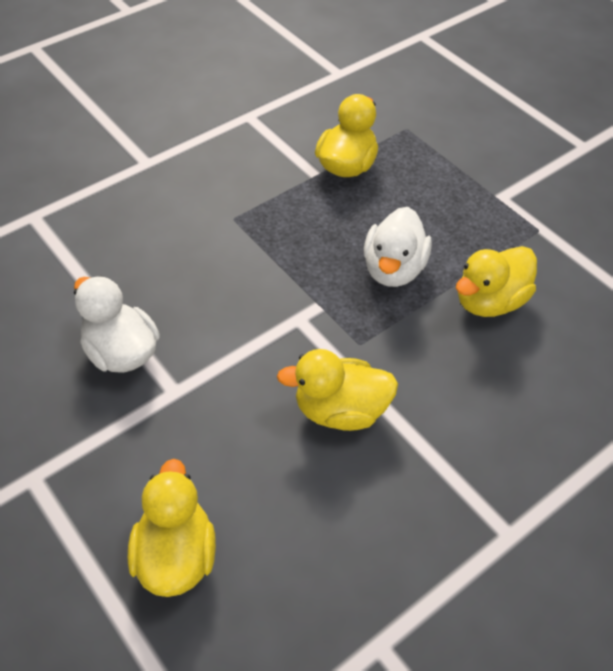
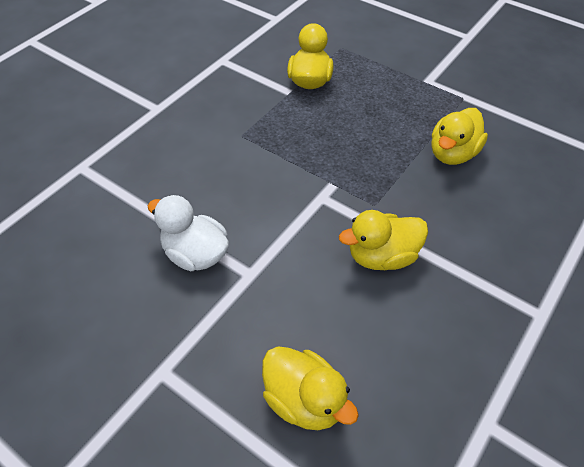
camera: 15 degrees left, 0 degrees up
(176, 555) = (304, 400): yellow duck -> yellow duck turned 150 degrees clockwise
(393, 269) = (375, 146): white duck -> none

